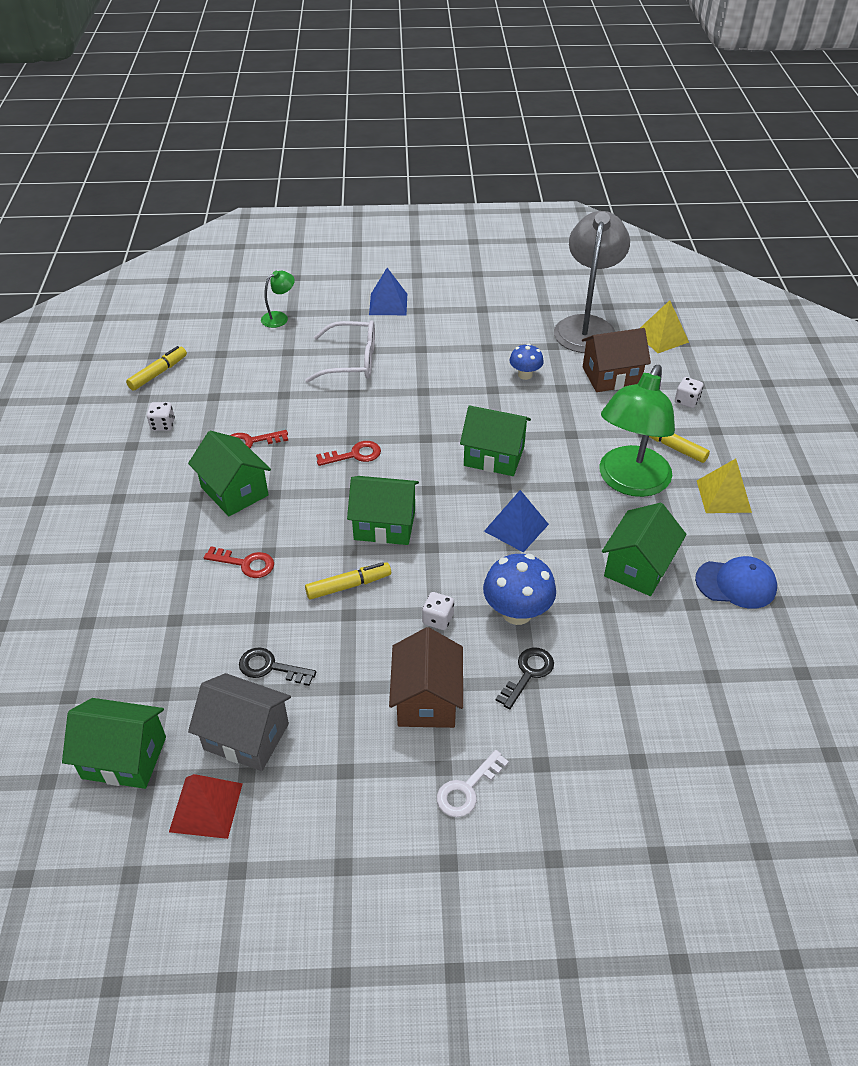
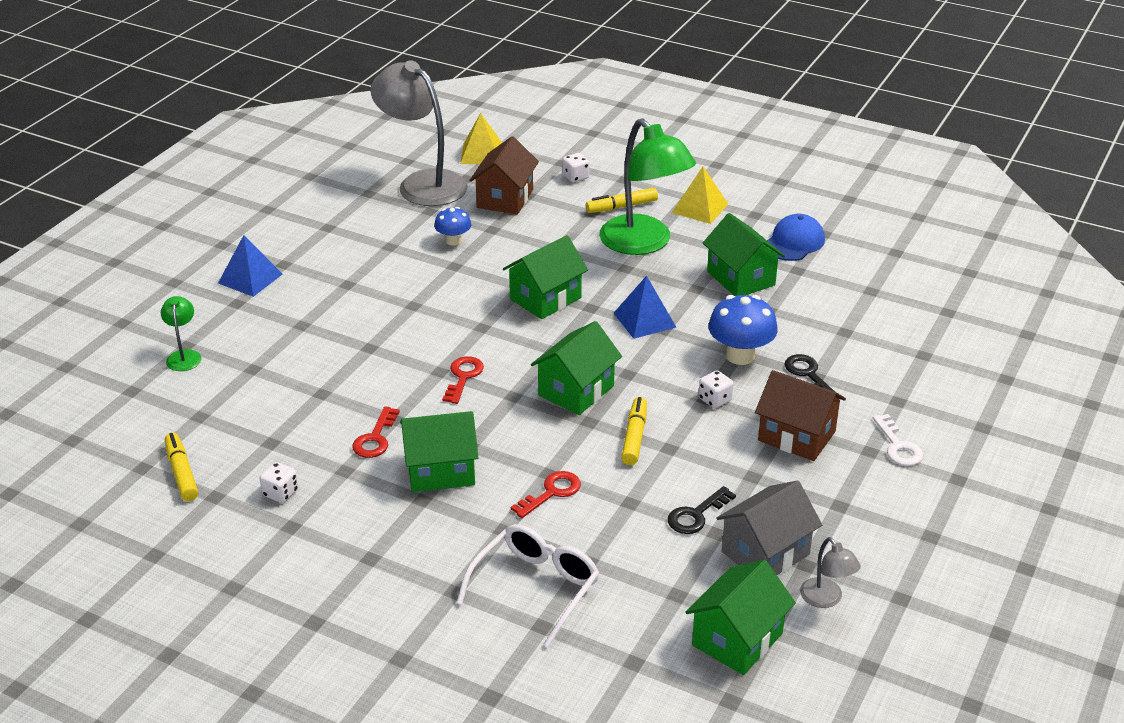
camera: 60 degrees left, 10 degrees down
(206, 807) = (826, 599): red pyramid -> grey lamp
(351, 361) = (317, 332): white glasses -> white glasses (535, 588)

